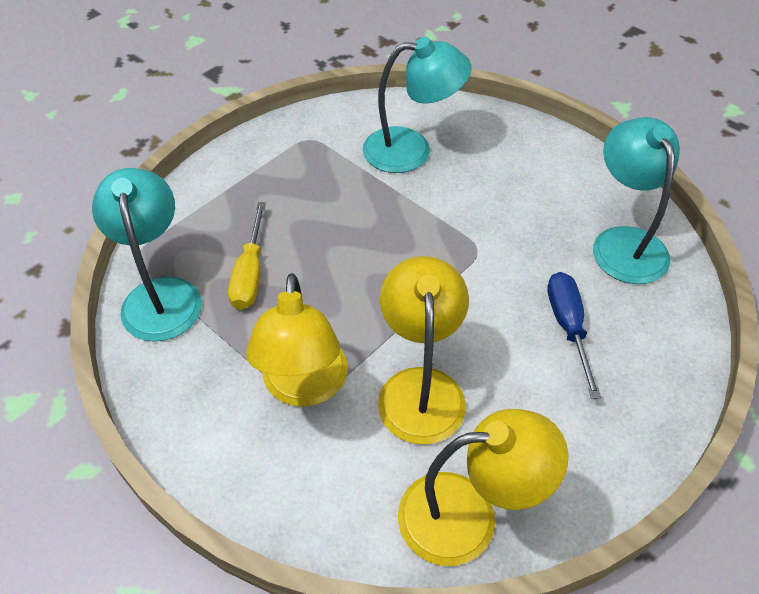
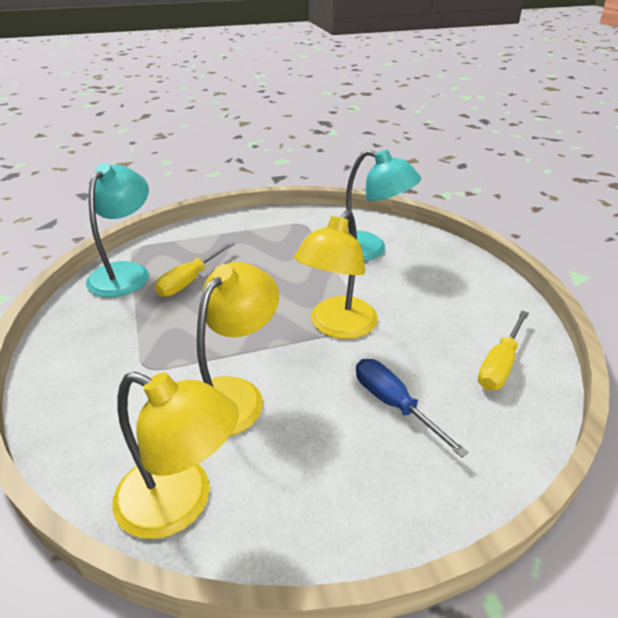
camera: 30 degrees right, 15 degrees down
(304, 387) = (154, 358): yellow lamp -> yellow lamp (337, 326)
(568, 327) = (394, 405): blue screwdriver -> blue screwdriver turned 60 degrees counterclockwise
(624, 242) = (500, 365): turquoise lamp -> yellow screwdriver

